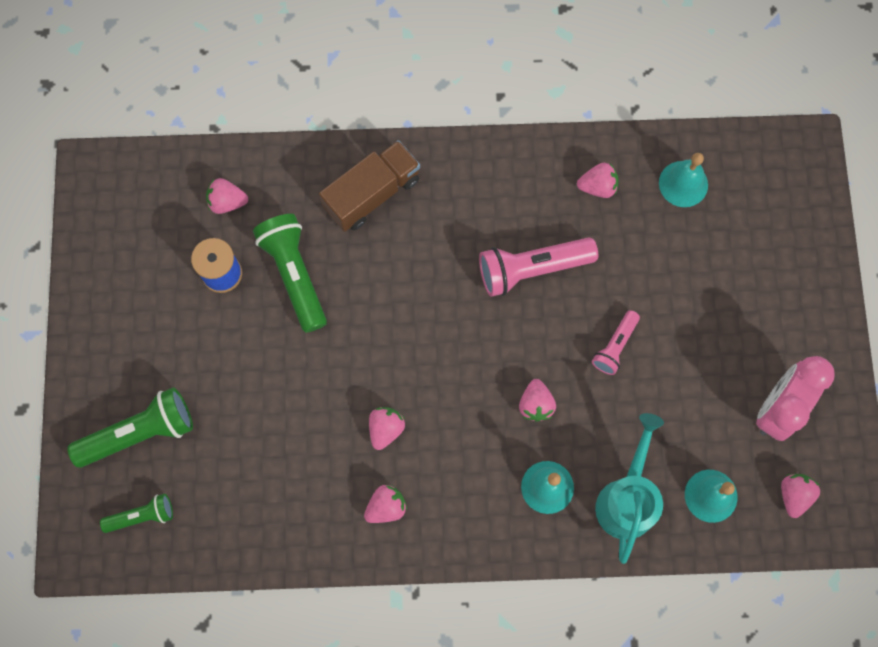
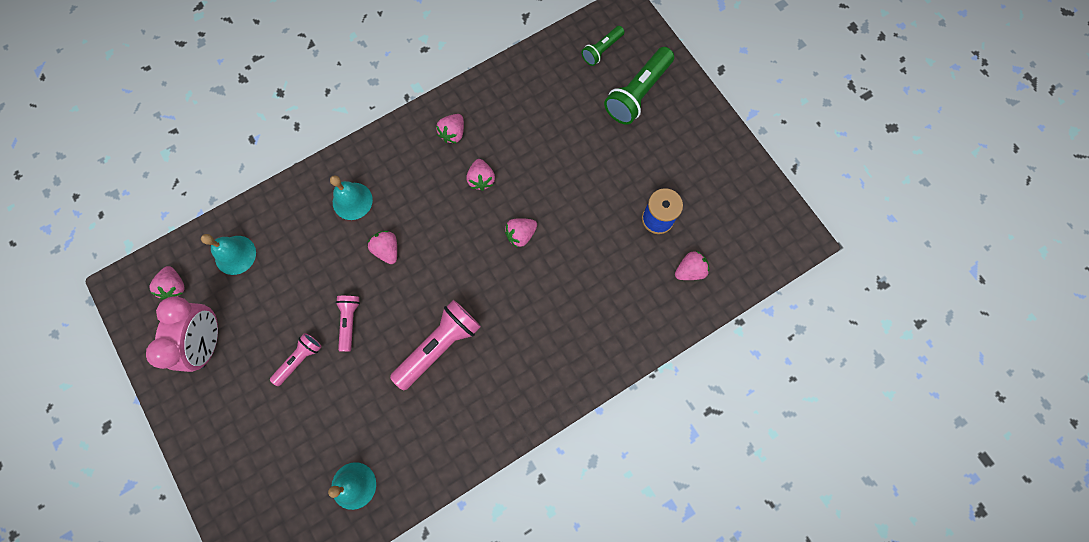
camera: 150 degrees right, 0 degrees up
(294, 275) = (607, 245): green flashlight -> none
(372, 194) = (590, 336): brown truck -> none
(597, 187) = (421, 442): pink strawberry -> pink strawberry (521, 235)
(627, 498) = (294, 222): turquoise watering can -> none
(686, 335) = (299, 359): none -> pink flashlight

